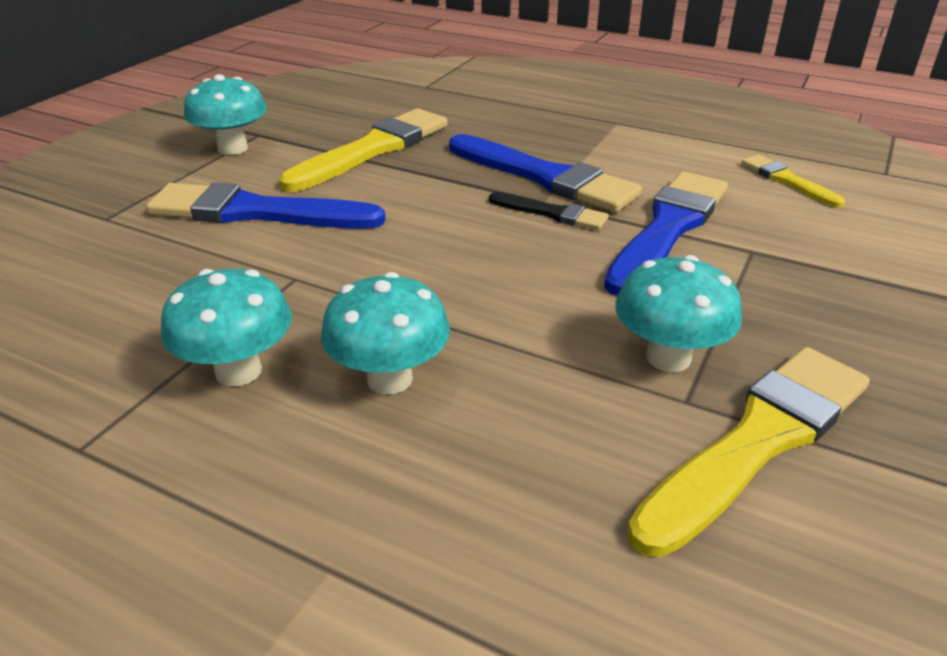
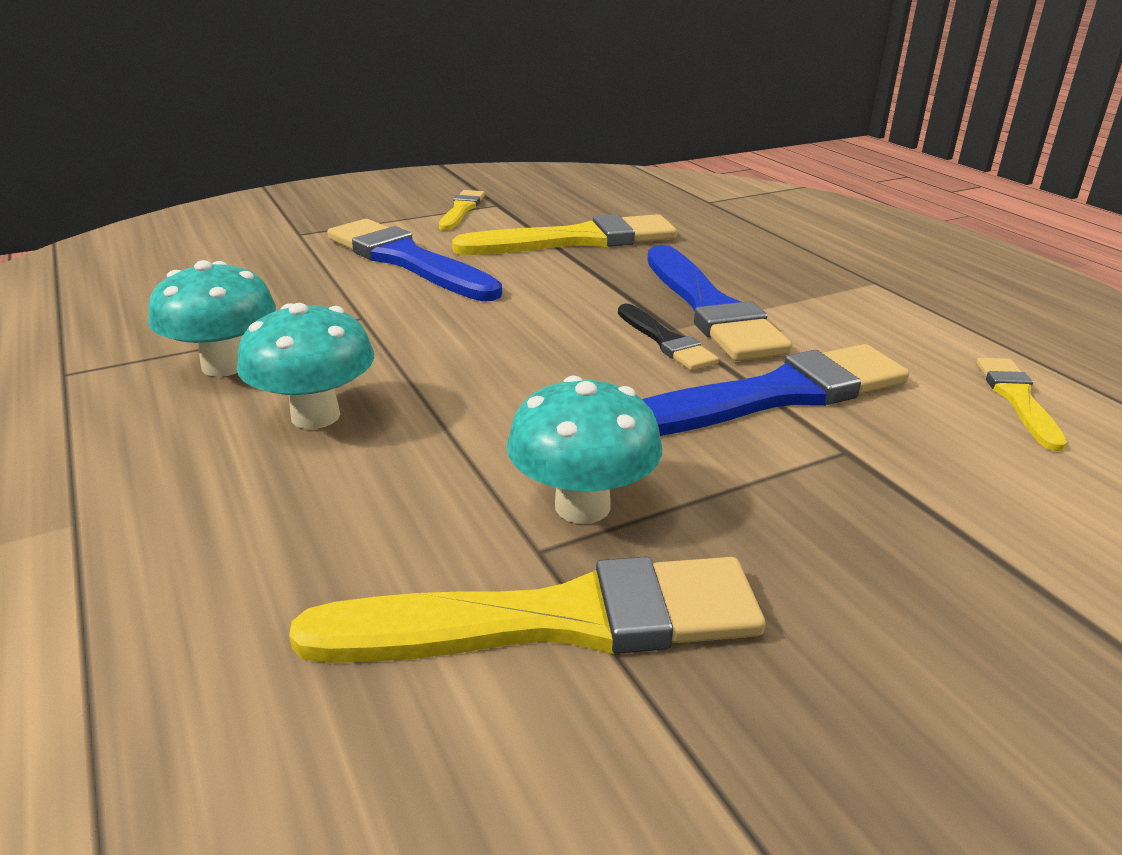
camera: 35 degrees right, 5 degrees down
(233, 148) = (461, 210): turquoise mushroom -> yellow brush

